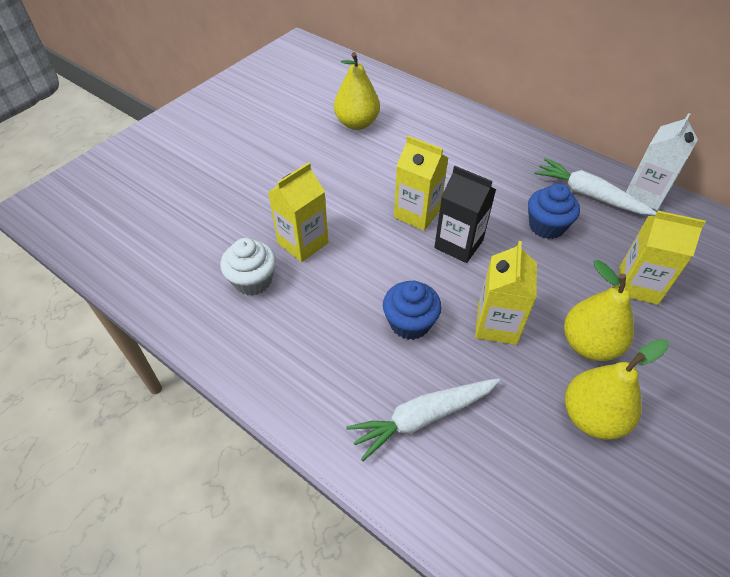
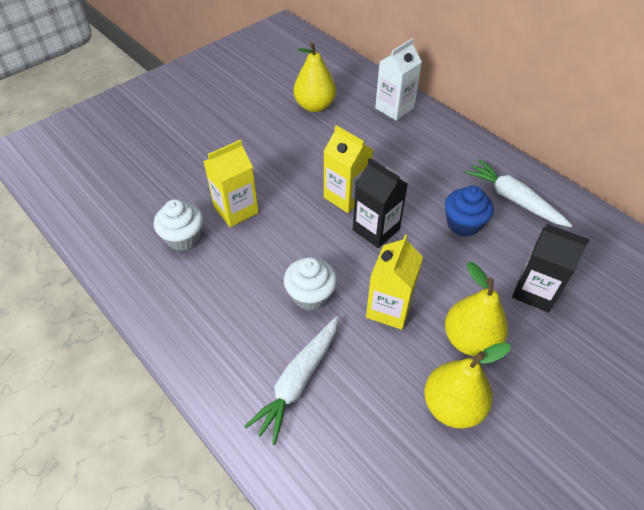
camera: 10 degrees right, 0 degrees up
(410, 323) = (310, 295): blue cupcake -> white cupcake
(423, 418) = (298, 381): white carrot -> white carrot turned 45 degrees counterclockwise
(638, 285) = (535, 291): yellow carton -> black carton
(645, 194) = (570, 205): white carton -> white carton (394, 108)

